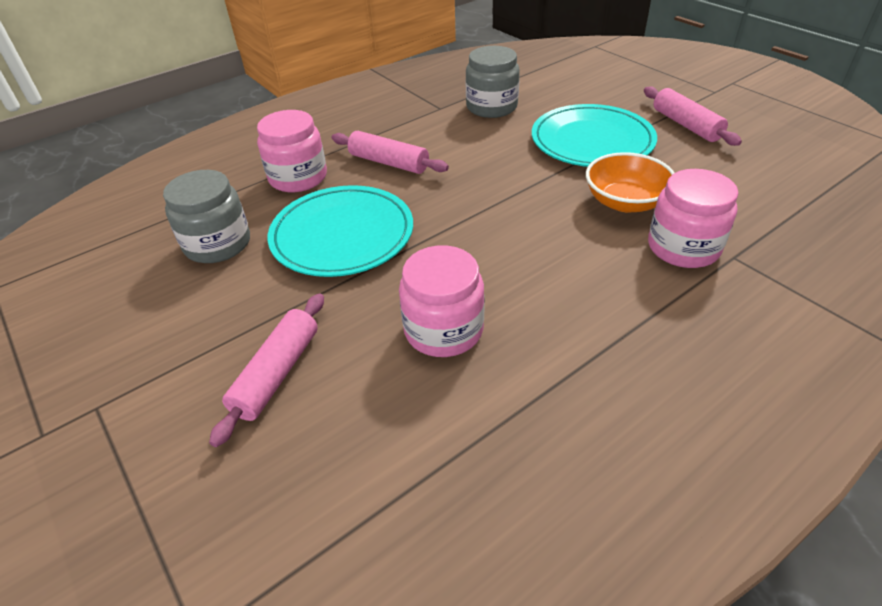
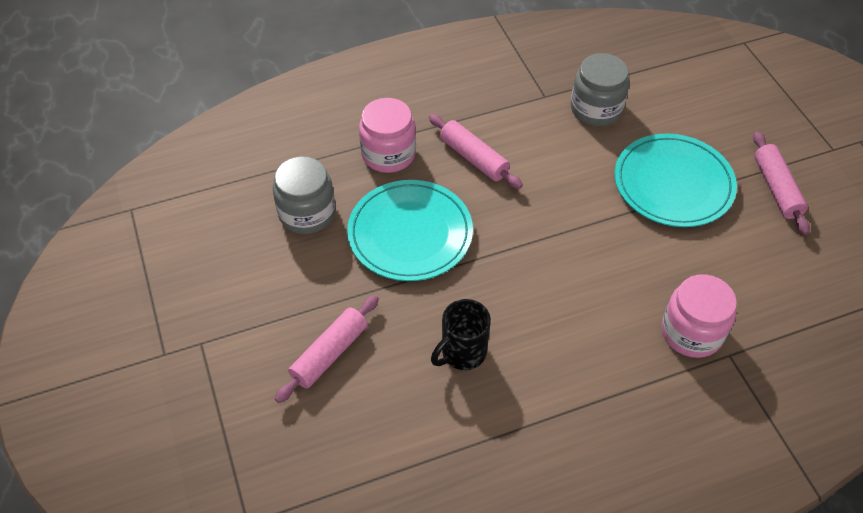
camera: 15 degrees right, 10 degrees up
(443, 330) = (462, 353): pink jar -> black mug
(625, 202) = (667, 268): orange bowl -> none

